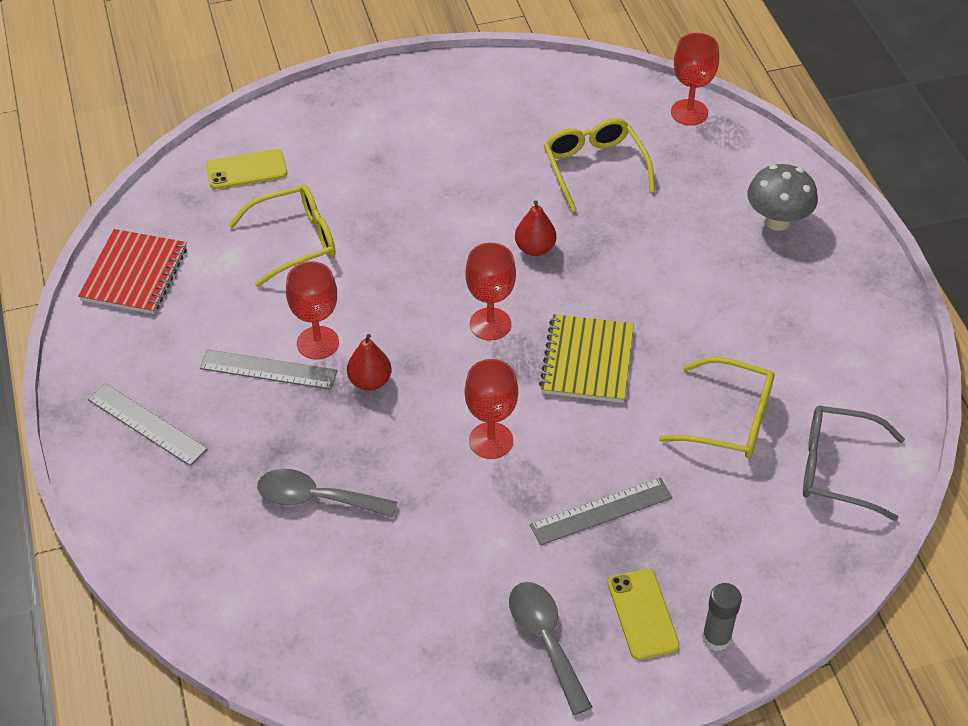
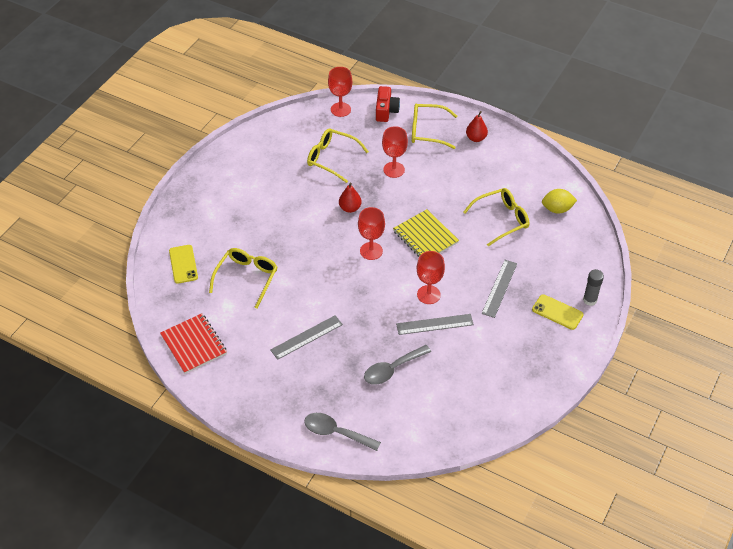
camera: 45 degrees left, 0 degrees up
(146, 424) = (285, 398): grey ruler -> grey ruler (434, 324)
(246, 170) = (183, 264): yellow phone -> yellow phone turned 45 degrees counterclockwise
(318, 343) = (312, 311): red goblet -> red goblet (394, 170)
(370, 381) = (353, 309): red pear -> red pear (476, 138)
(546, 640) = (538, 348): grey spoon -> grey spoon (336, 432)
(752, 155) = (386, 111): none -> red camera
(777, 221) = (427, 131): grey mushroom -> yellow glasses
(837, 469) = (557, 209): grey glasses -> yellow lemon

